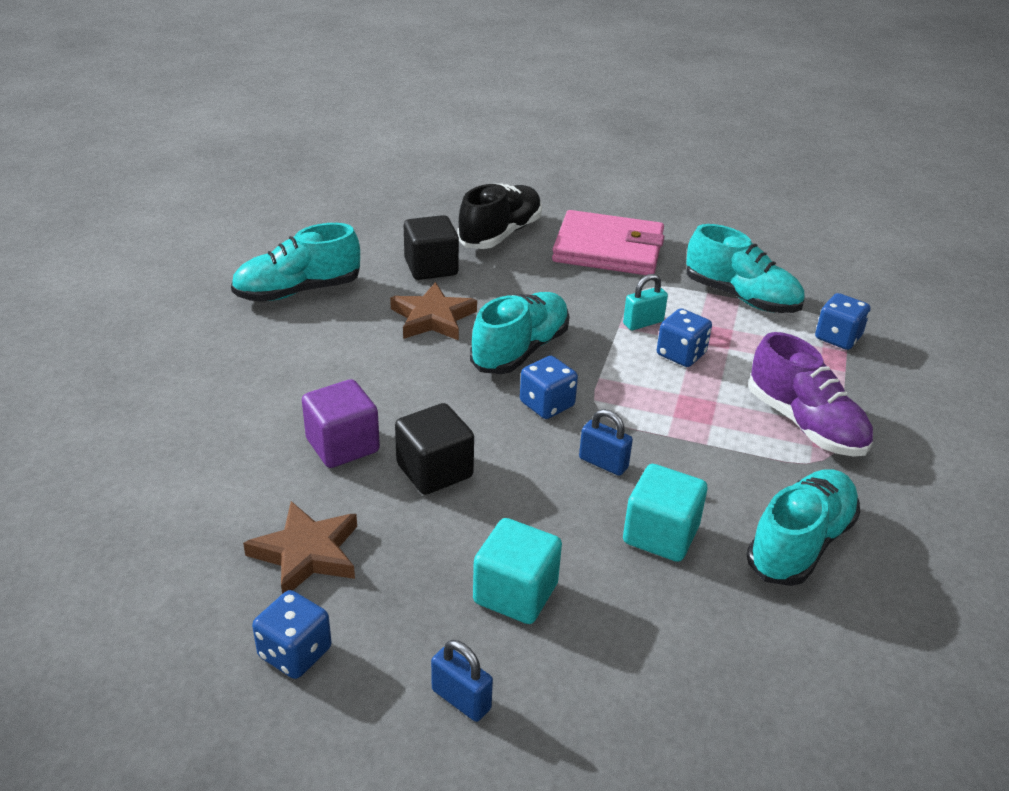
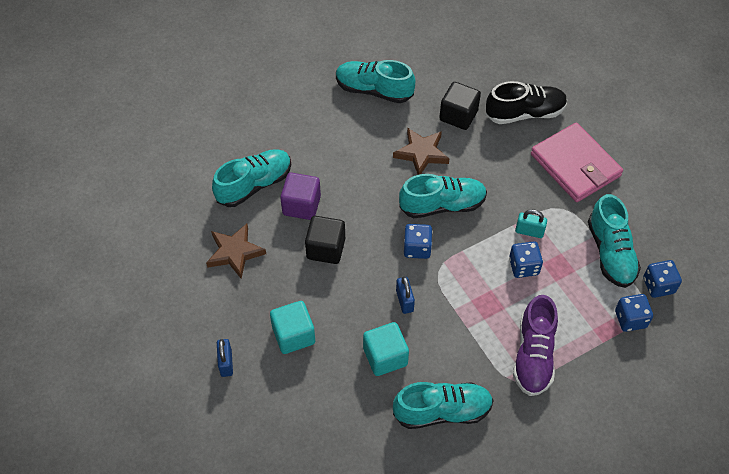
camera: 45 degrees right, 20 degrees up
(244, 461) = (254, 185): none -> turquoise shoe
(295, 653) = (189, 295): blue dice -> blue dice (658, 285)

